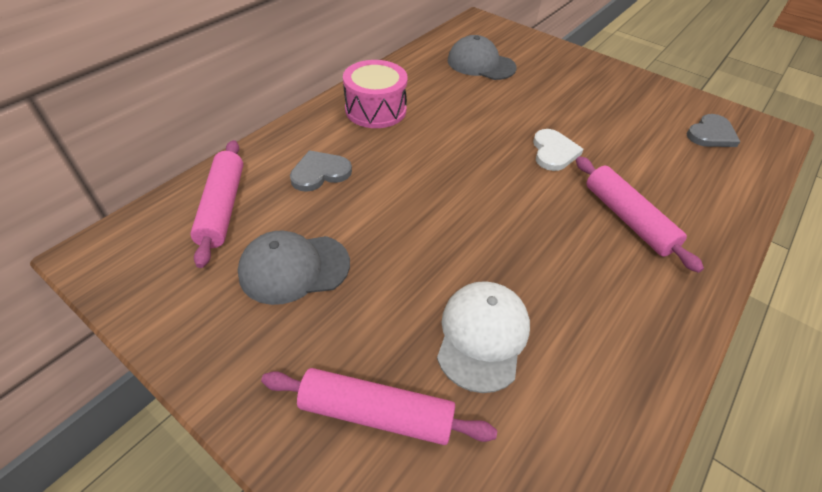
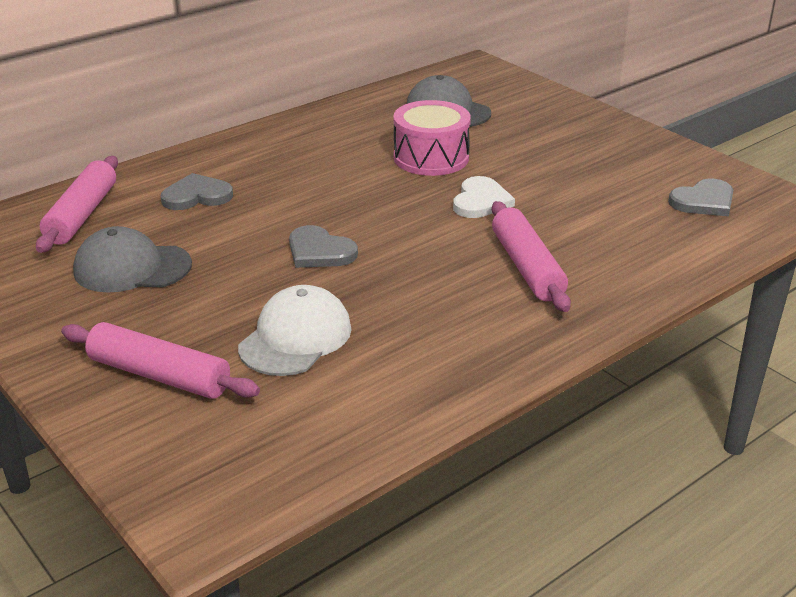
camera: 15 degrees right, 15 degrees down
(375, 110) = (290, 145): pink drum -> pink drum (431, 158)
(453, 224) = (319, 251): none -> grey heart

